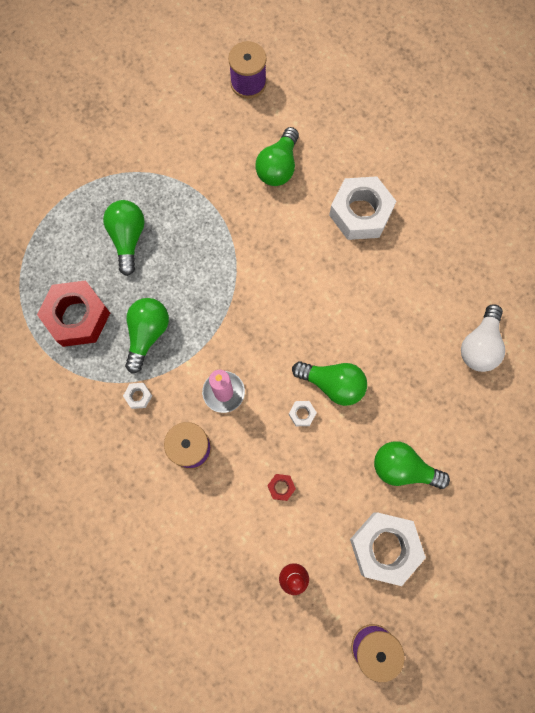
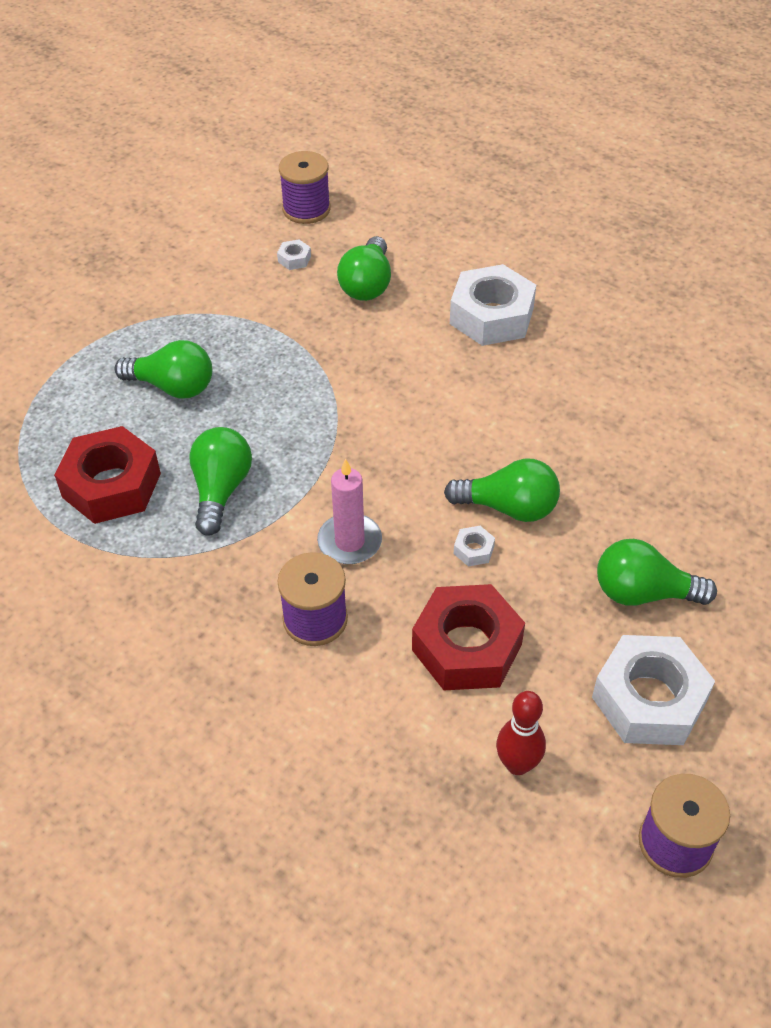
camera: 10 degrees left, 25 degrees down
(128, 238) = (172, 387): green light bulb -> green light bulb turned 120 degrees clockwise
(138, 396) = (221, 566): white nut -> white nut (294, 259)
(281, 487) = (467, 647): red nut -> red nut, size x2.48
(479, 345) = (702, 432): white light bulb -> none

